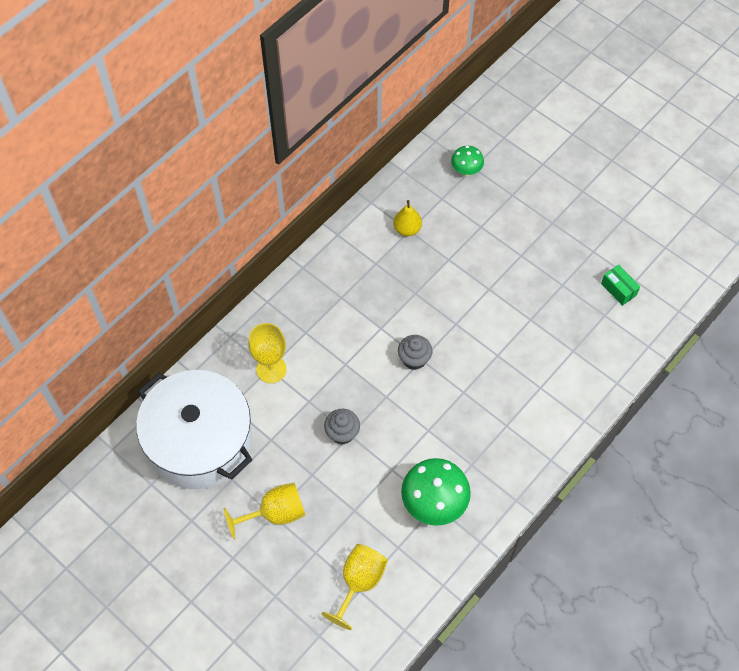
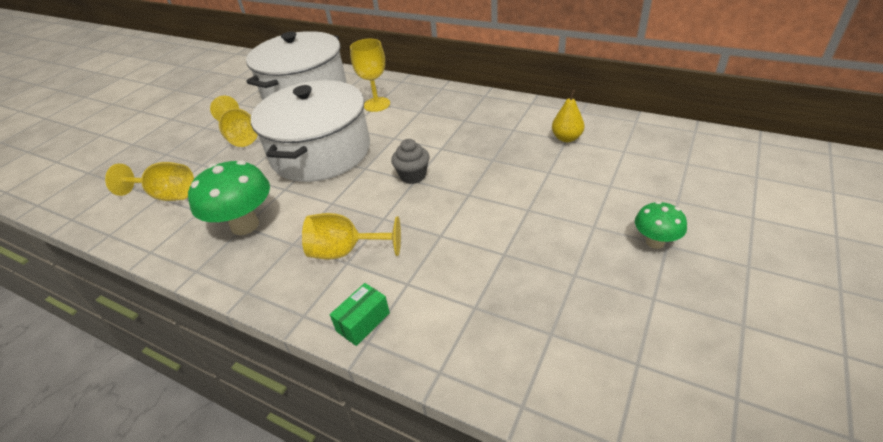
camera: 80 degrees right, 20 degrees down
(342, 433) = (321, 152): grey cupcake -> white pot
(466, 171) = (676, 159): green mushroom -> green mushroom (655, 242)
(494, 425) = (345, 251): none -> yellow goblet
(618, 289) = (606, 343): green box -> green box (363, 322)

